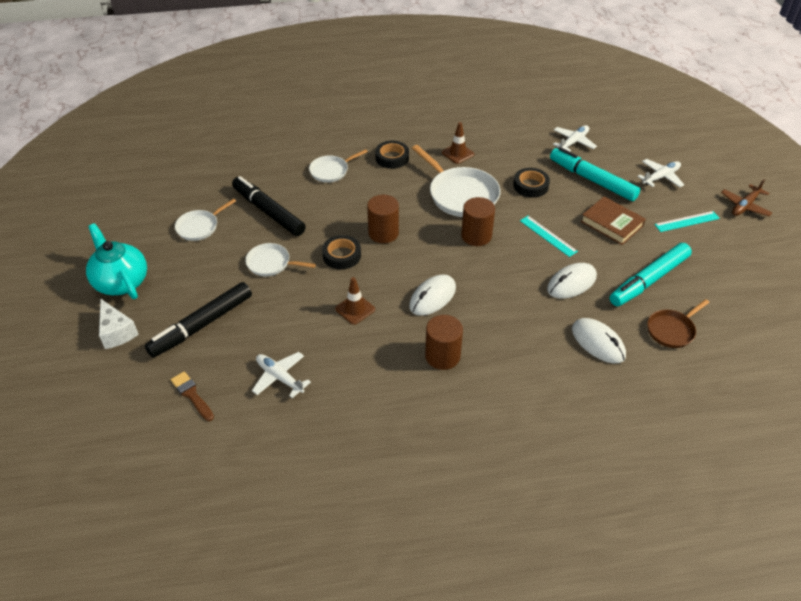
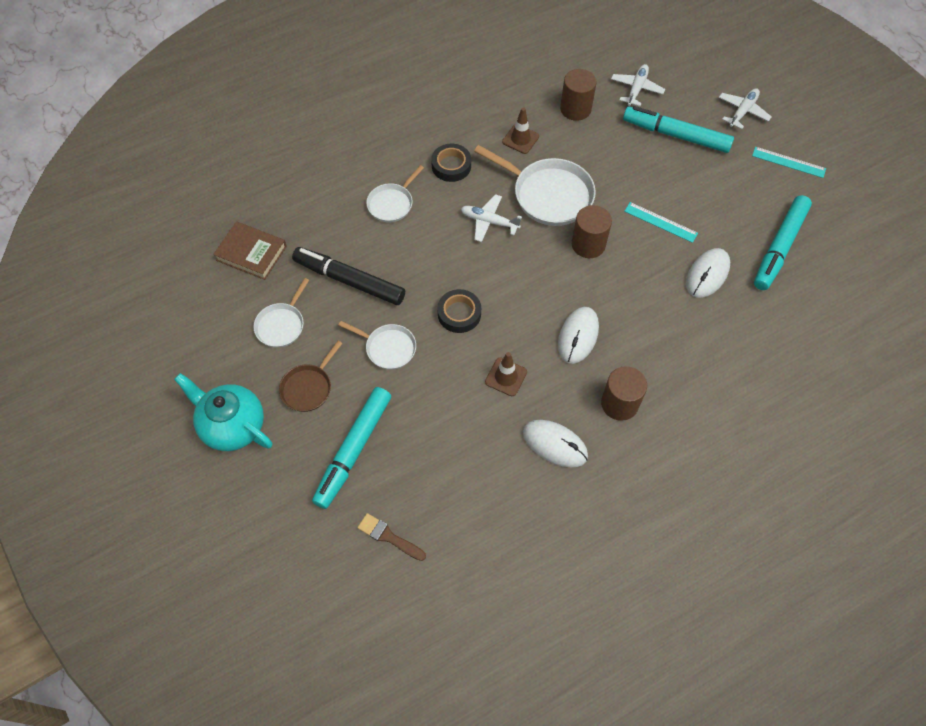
camera: 20 degrees left, 15 degrees up
(117, 332) = (265, 490): white cheese -> none
(201, 325) = (353, 450): black marker -> turquoise marker
(271, 263) = (388, 348): white pan -> white pan turned 150 degrees counterclockwise
(279, 377) = (469, 484): white plane -> white plane (489, 221)
(383, 233) = (489, 271): brown cylinder -> brown cylinder (575, 109)
(530, 186) = (616, 161): black tape -> none
(598, 342) = (760, 337): white mouse -> white mouse (555, 444)
(612, 223) = (717, 187): brown book -> brown book (251, 253)
(672, 330) = (822, 300): brown pan -> brown pan (308, 387)
(687, 221) = (788, 162): turquoise ruler -> turquoise ruler turned 60 degrees clockwise
(744, 206) = (836, 126): brown plane -> none

